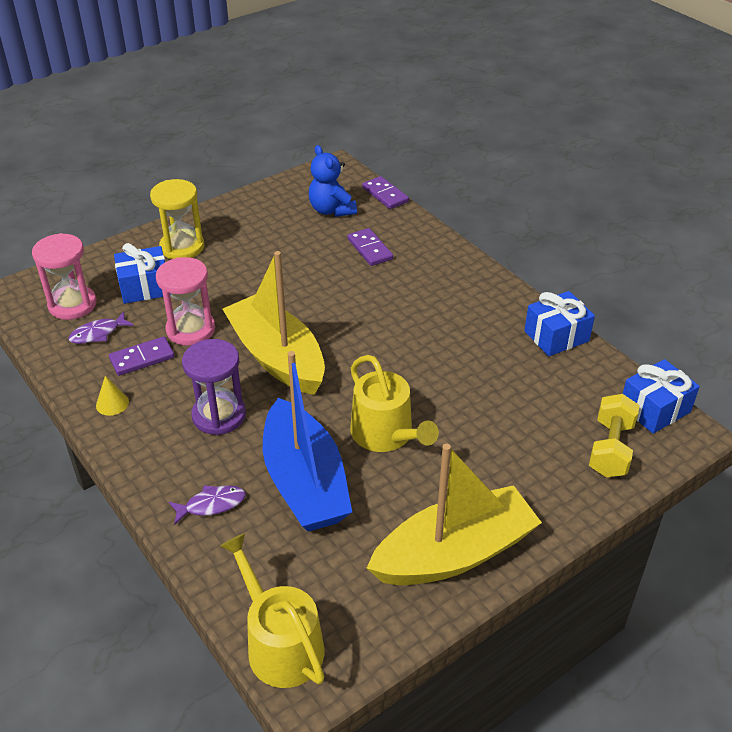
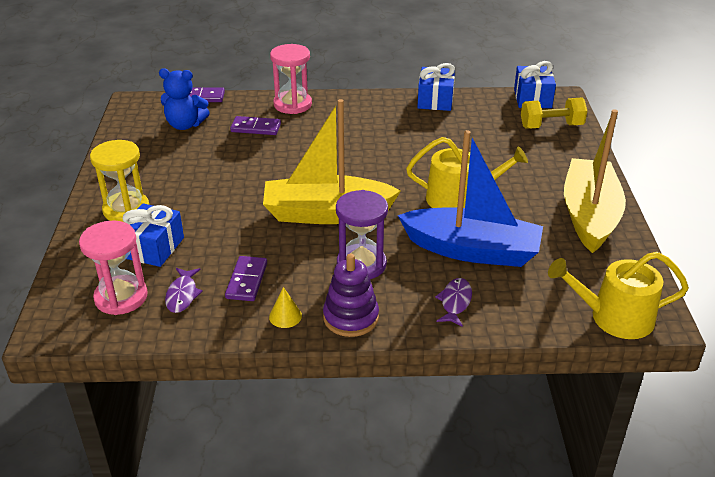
camera: 55 degrees left, 5 degrees down
(138, 444) = (351, 317): none -> purple stacking toy
(190, 329) = (242, 243): pink hourglass -> pink hourglass (292, 104)
(610, 449) = (551, 126): yellow dumbbell -> yellow dumbbell turned 60 degrees counterclockwise

